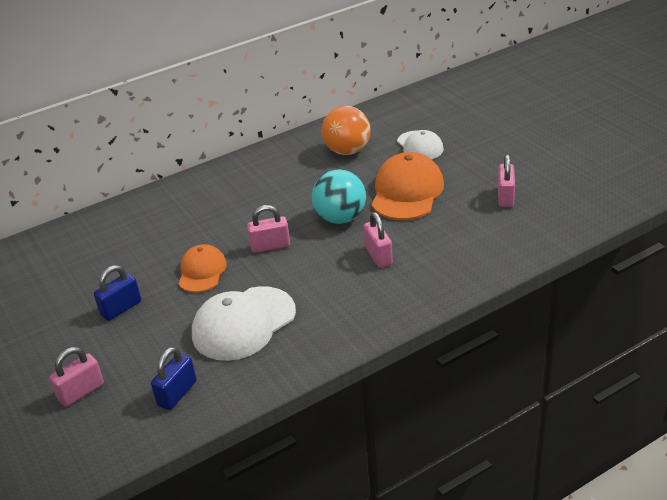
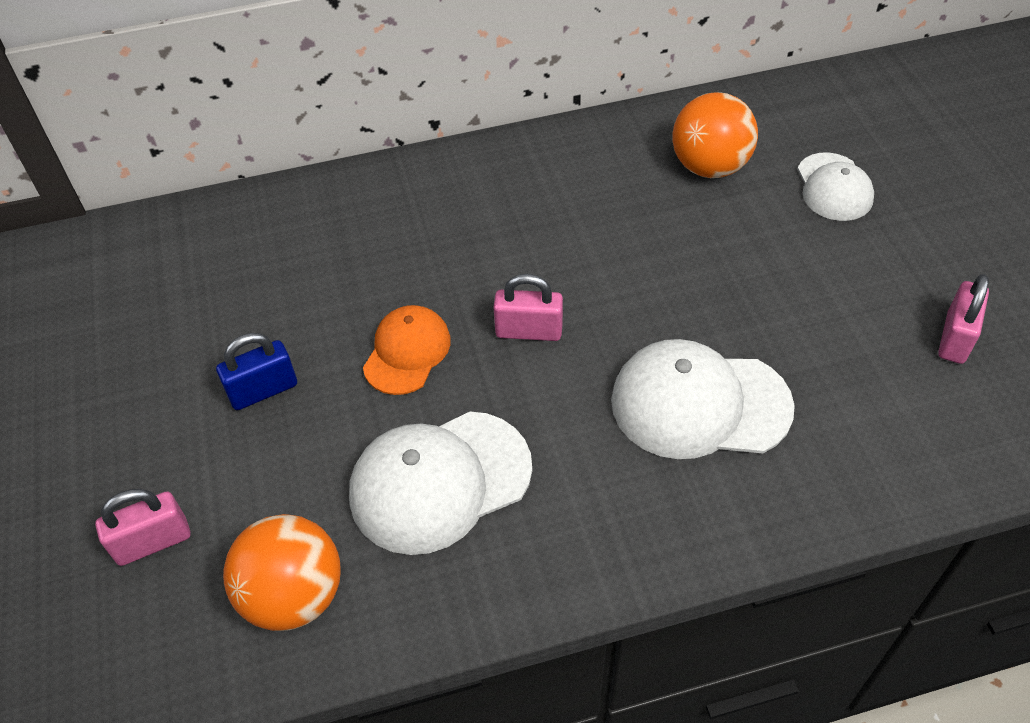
camera: 15 degrees right, 15 degrees up
(177, 393) = (294, 595): blue padlock -> orange ball
(340, 218) = (659, 305): turquoise ball -> none
(378, 256) = (699, 404): pink padlock -> white cap
(407, 192) = (785, 280): orange cap -> none

